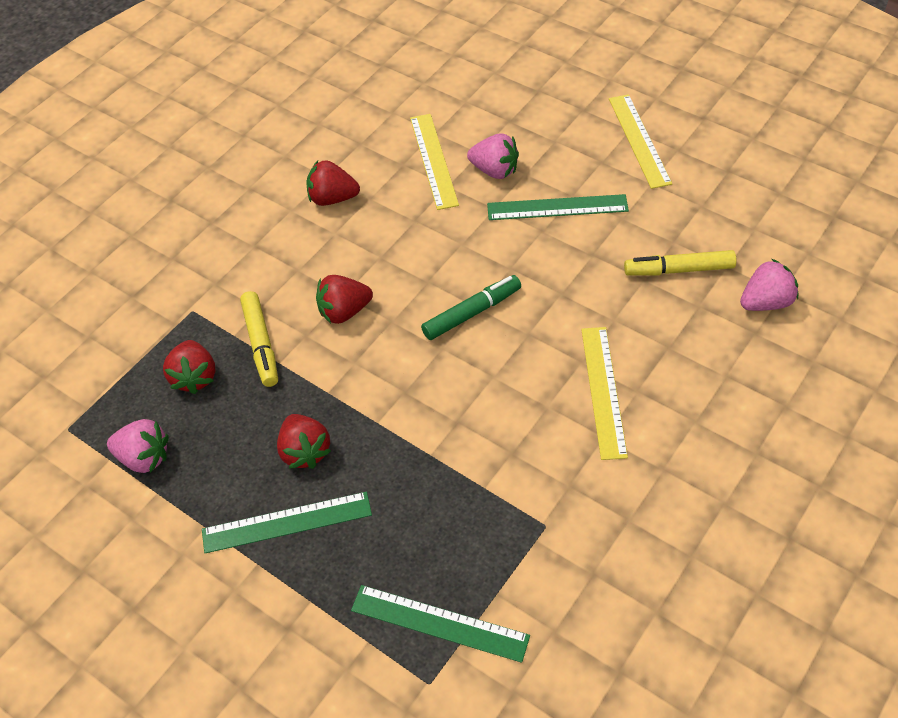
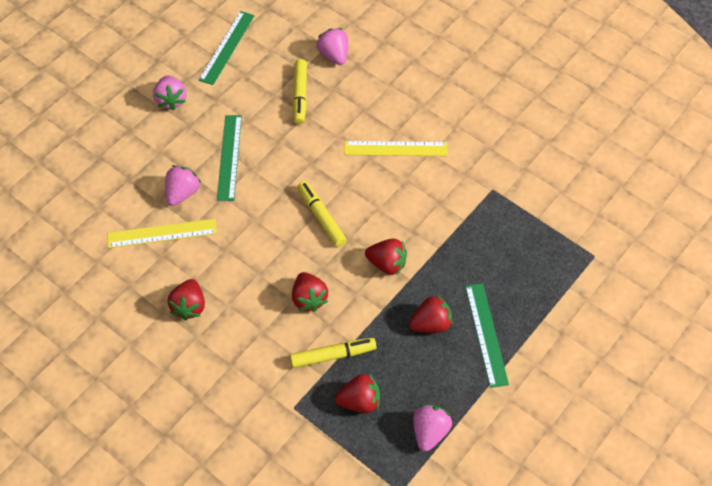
camera: 90 degrees left, 5 degrees up
(400, 393) = (387, 264): none -> red strawberry
(439, 622) = (556, 249): green ruler -> green ruler (227, 47)
(472, 313) = (321, 217): green marker -> yellow marker
(639, 140) = (171, 100): yellow ruler -> pink strawberry

